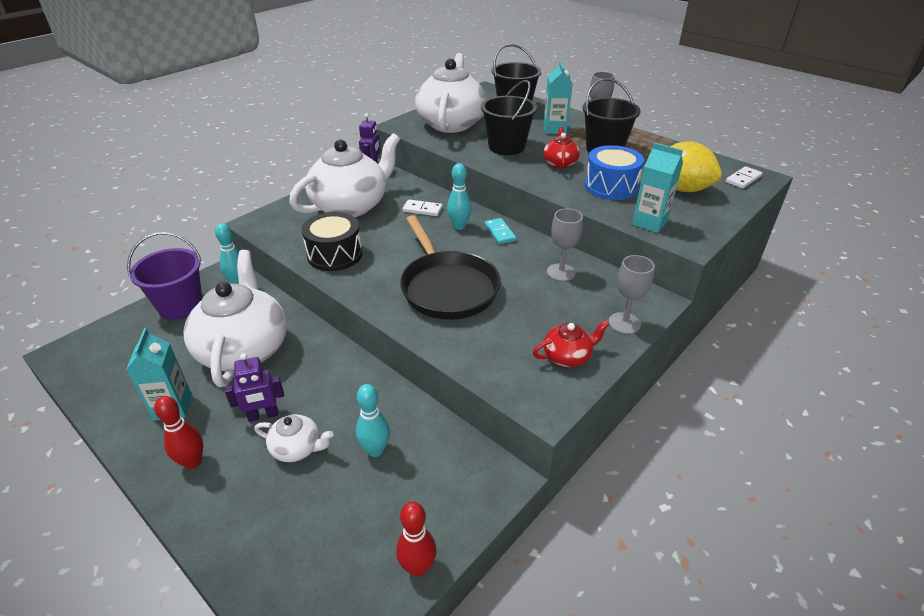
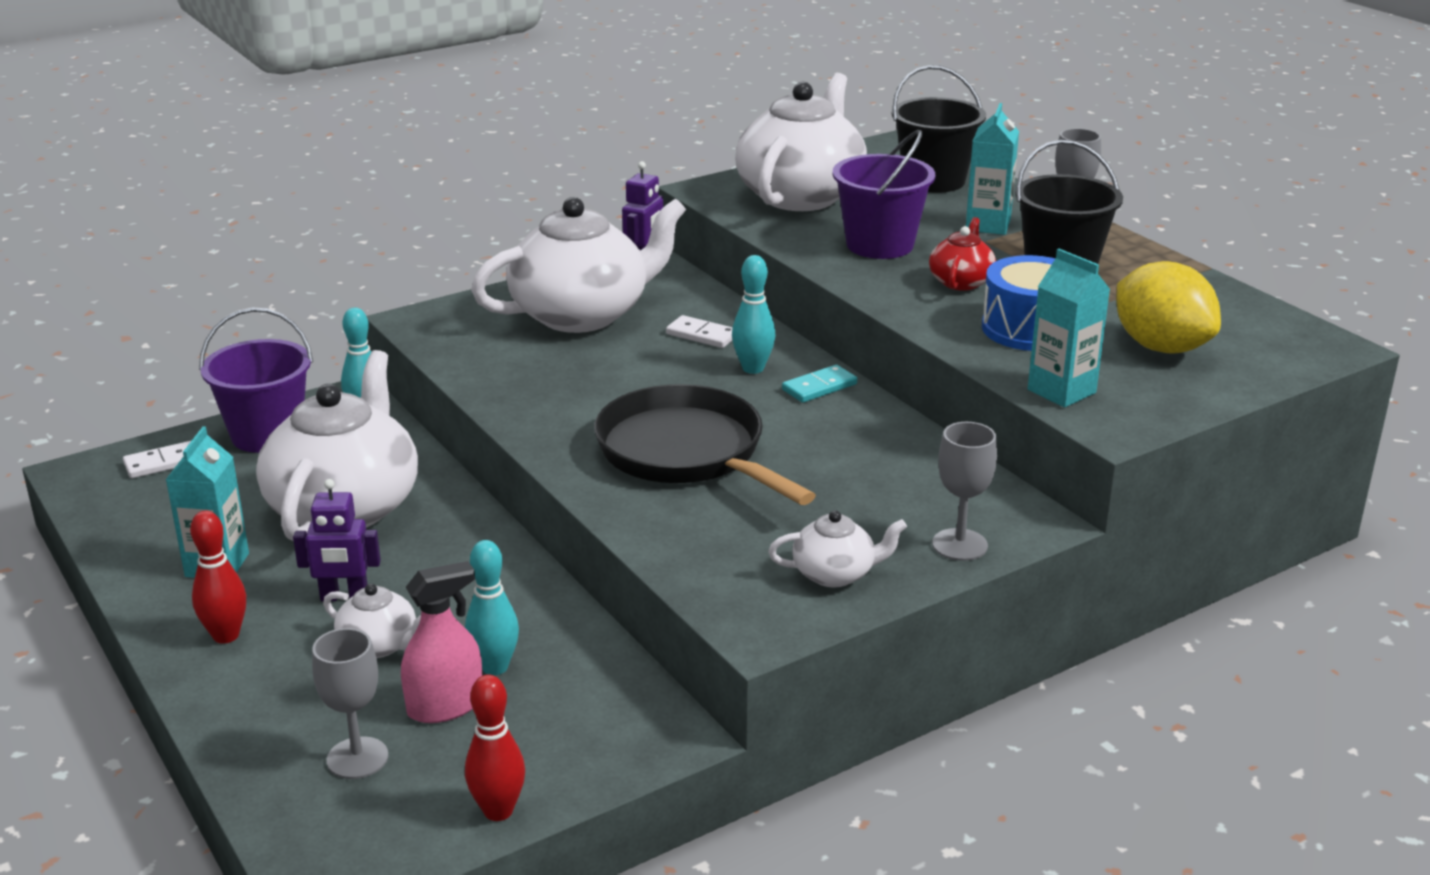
camera: 15 degrees right, 10 degrees down
(335, 254) = (525, 383): black drum -> none
(354, 488) = (445, 706): none -> pink spray bottle
(447, 287) = (687, 453): black pan -> black pan turned 150 degrees clockwise
(499, 233) = (819, 387): turquoise domino -> turquoise domino turned 60 degrees clockwise
(506, 147) = (879, 245): black bucket -> purple bucket
(561, 272) = (893, 459): grey goblet -> grey goblet (357, 758)
(567, 356) = (835, 574): red teapot -> white teapot
(743, 179) = (1294, 346): white domino -> white domino (162, 463)

